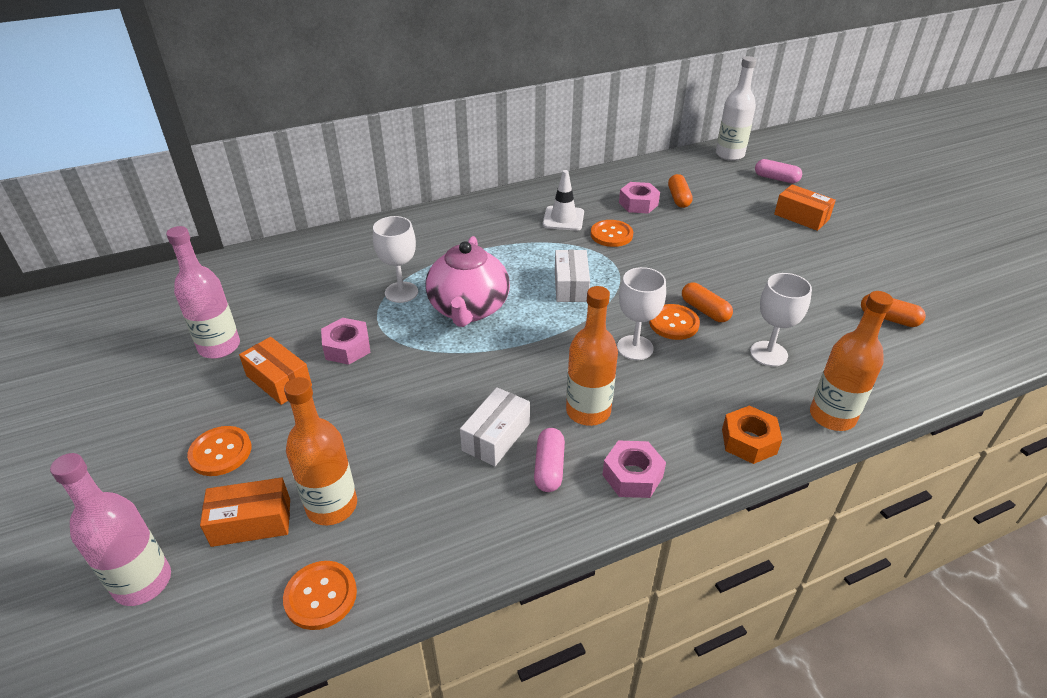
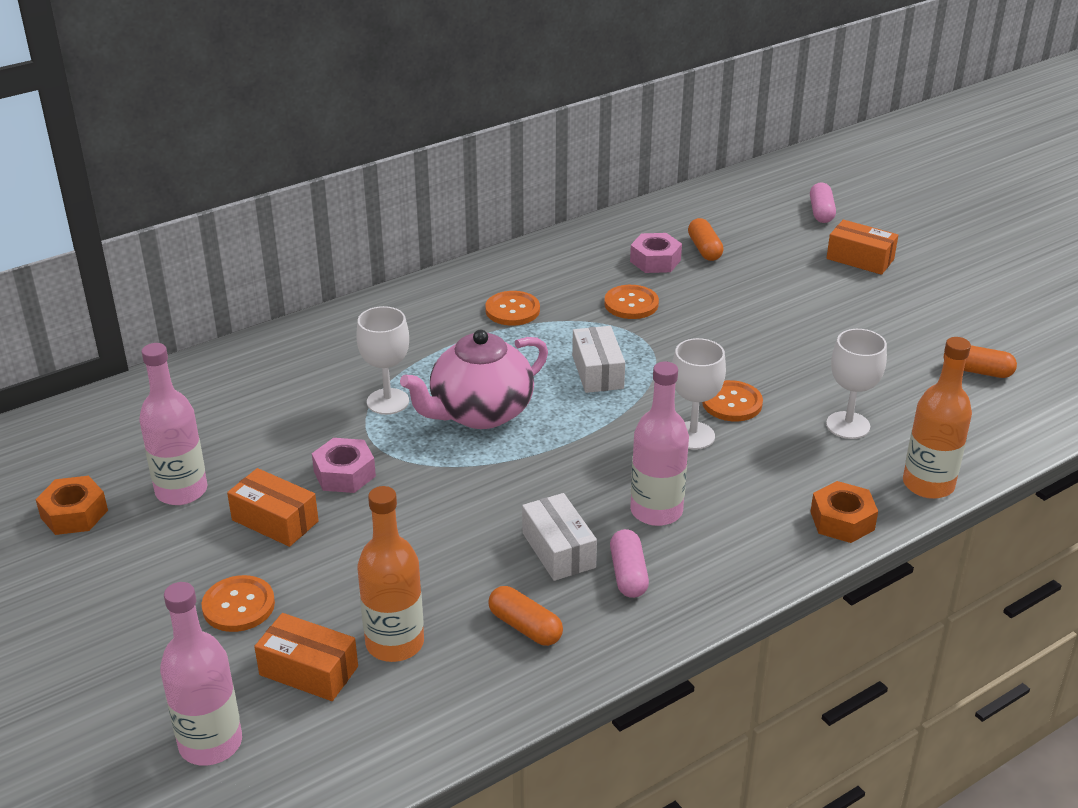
camera: 10 degrees left, 5 degrees down
(133, 356) = (74, 514): none -> orange nut
(251, 522) = (308, 671): orange box -> orange box turned 45 degrees clockwise
(320, 596) = (417, 728): orange button -> orange button (512, 310)
(468, 309) = (480, 413): pink teapot -> pink teapot turned 60 degrees clockwise
(496, 437) = (558, 550): white box -> white box turned 45 degrees counterclockwise
(563, 219) = (565, 289): white traffic cone -> none
(588, 411) = (656, 511): orange bottle -> pink bottle
(632, 475) = (722, 571): pink nut -> none
(705, 310) = (765, 384): orange capsule -> orange capsule (525, 627)
(729, 155) = (757, 185): white bottle -> none
(776, 178) = (821, 212): pink capsule -> pink capsule turned 75 degrees clockwise

